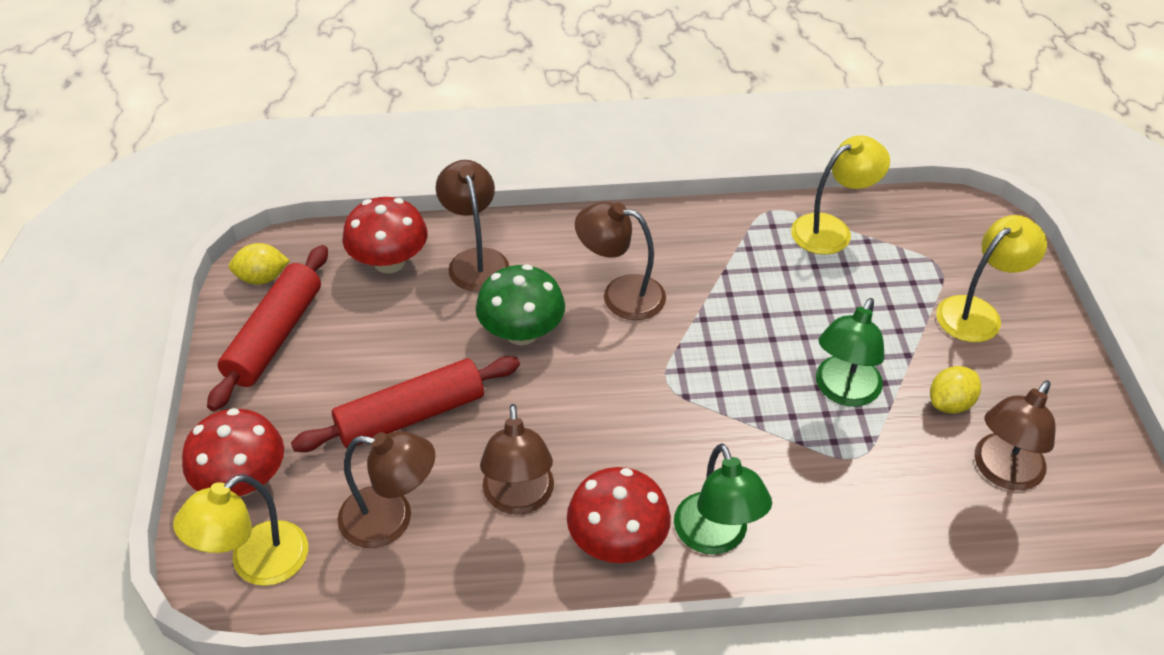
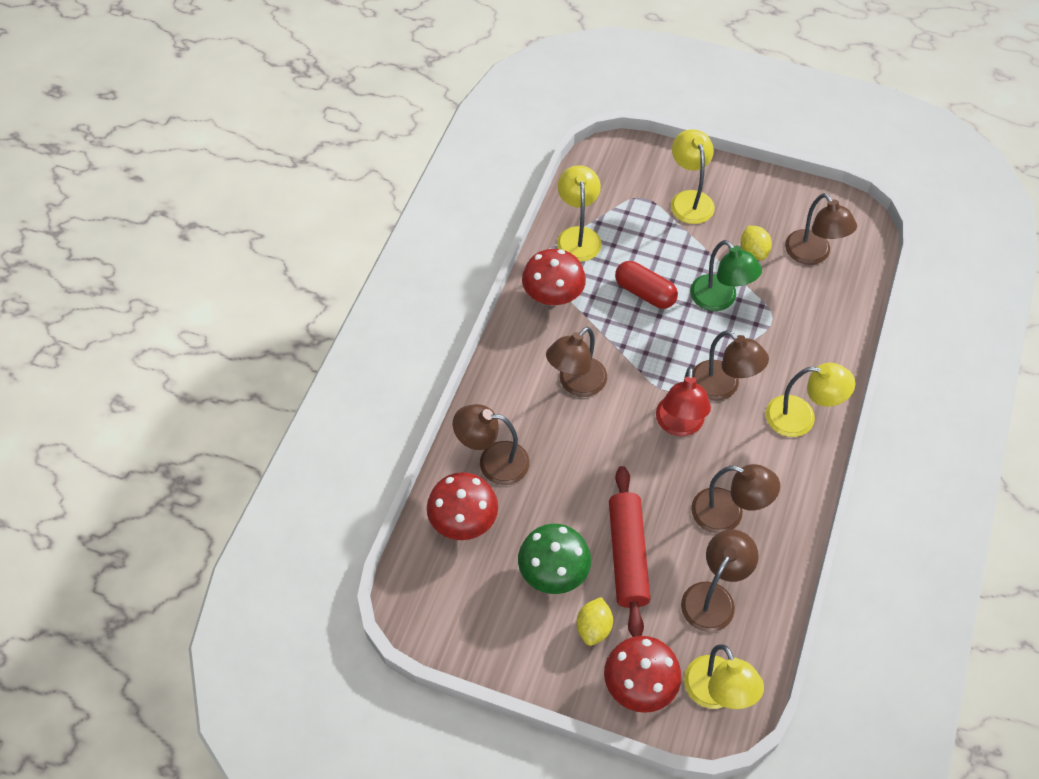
camera: 65 degrees left, 10 degrees up
(262, 278) = (433, 618): yellow lemon -> yellow lemon (593, 628)
(275, 336) = (504, 626): red rolling pin -> none
(521, 332) = (582, 458): green mushroom -> green mushroom (553, 572)
(617, 541) = (783, 471): red mushroom -> red mushroom (553, 295)
(622, 408) = (679, 425): none -> red lamp
(708, 435) = (723, 387): none -> brown lamp
(716, 537) = (801, 418): green lamp -> yellow lamp
(796, 315) = (645, 293): none -> red capsule

